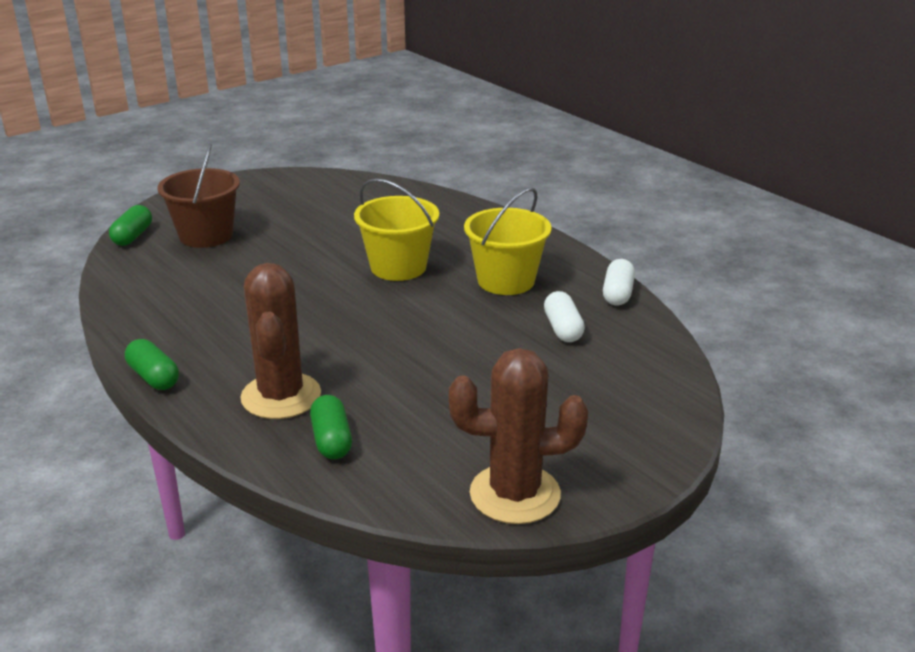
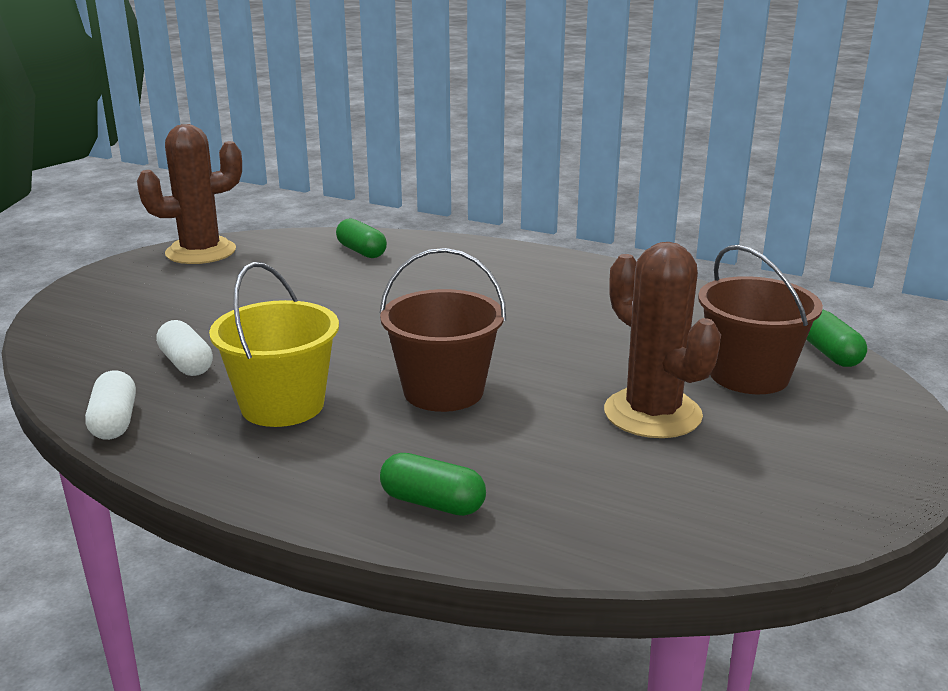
camera: 155 degrees right, 5 degrees down
(154, 377) = (552, 255): green capsule -> green capsule (432, 503)
(281, 396) = (431, 264): brown cactus -> brown cactus (652, 414)
(398, 267) = (443, 391): yellow bucket -> brown bucket

